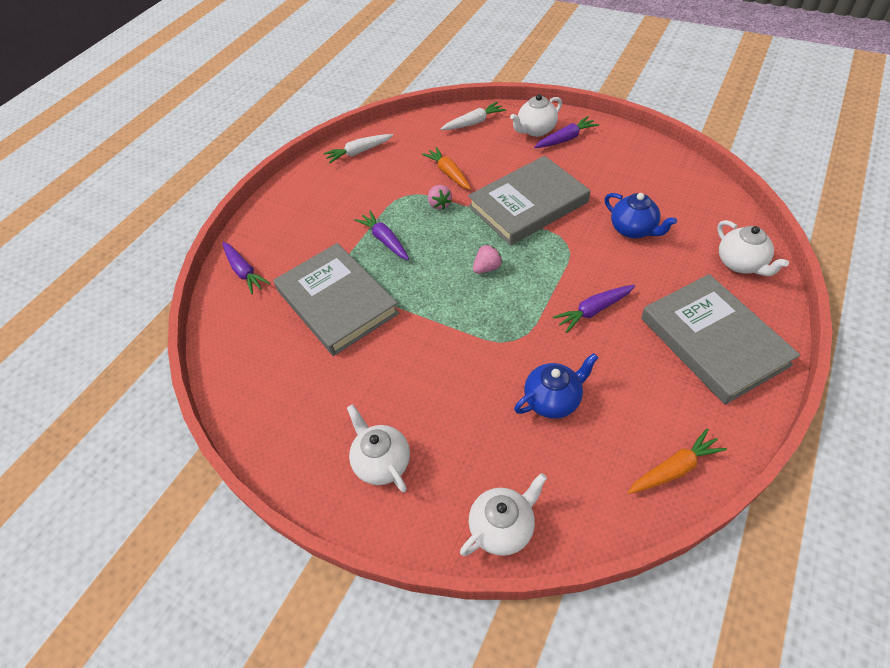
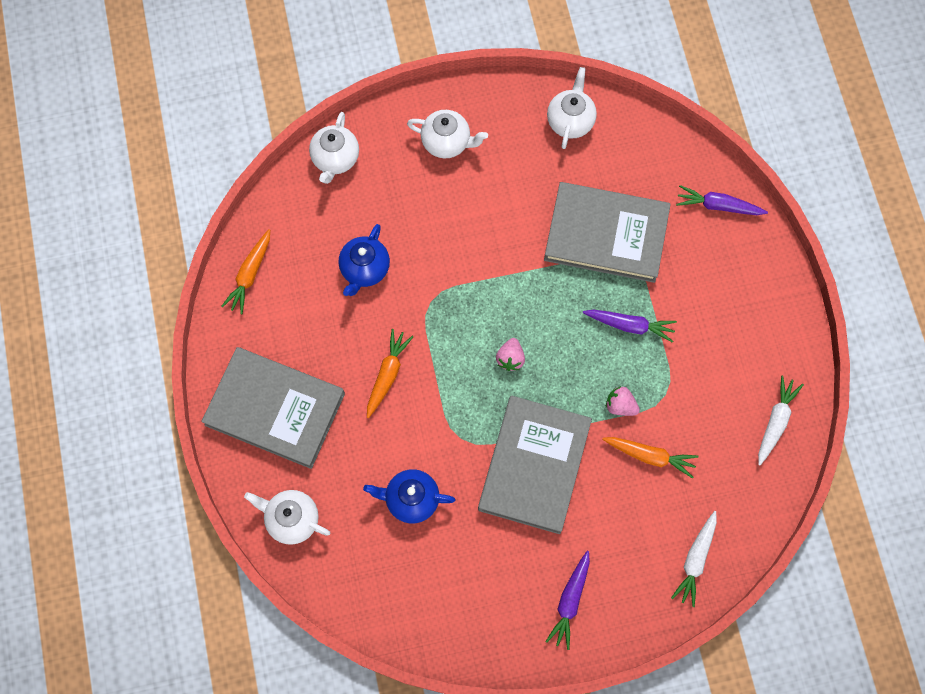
camera: 135 degrees right, 20 degrees up
(535, 130) = (614, 594): white teapot -> white teapot (570, 120)
(593, 311) = (387, 374): purple carrot -> orange carrot

